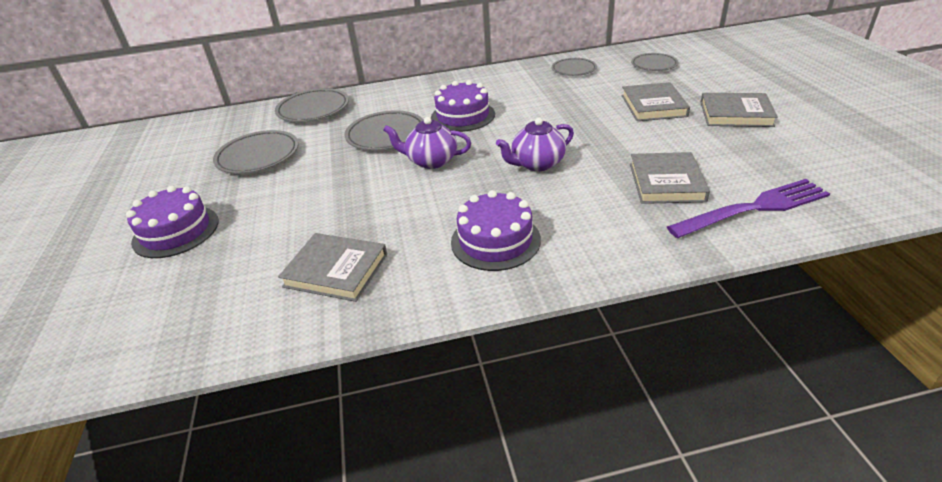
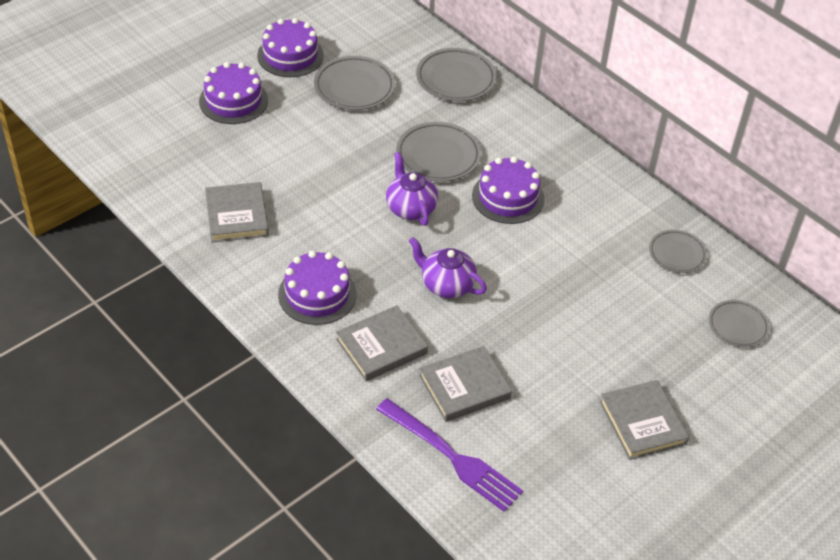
camera: 55 degrees right, 10 degrees up
(171, 181) = (290, 55): none -> purple cake
(653, 106) = (621, 347): grey book -> grey book (381, 346)

